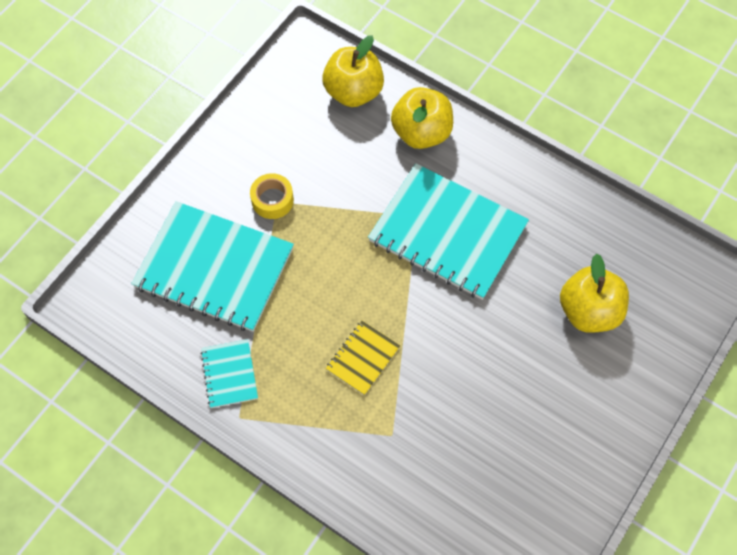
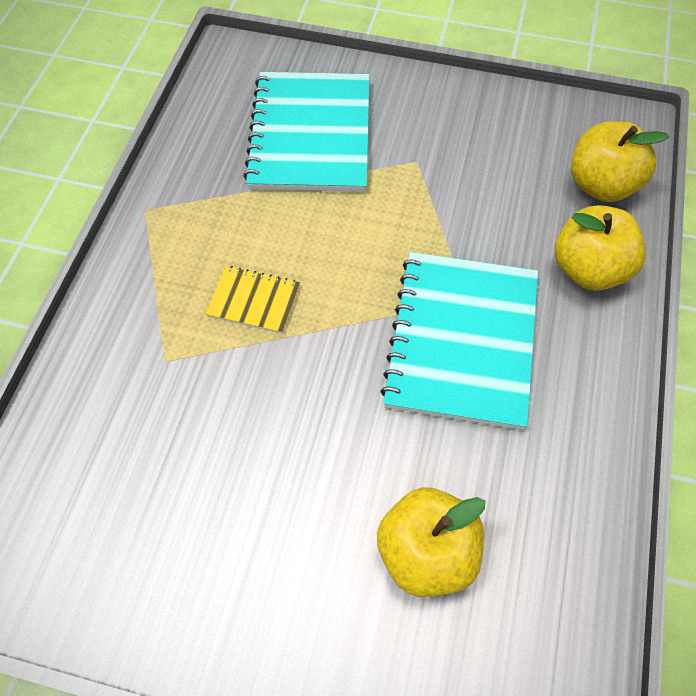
camera: 70 degrees right, 5 degrees down
(229, 374) = (192, 186): turquoise notebook -> none
(272, 200) = (416, 156): yellow tape -> none

